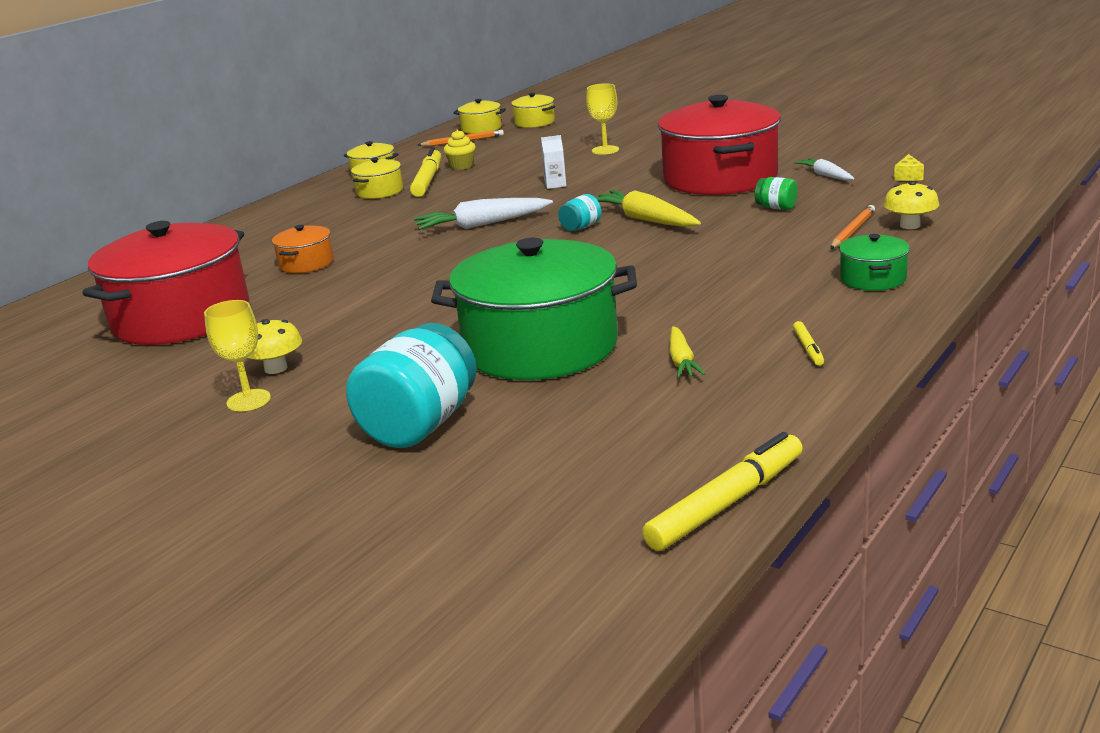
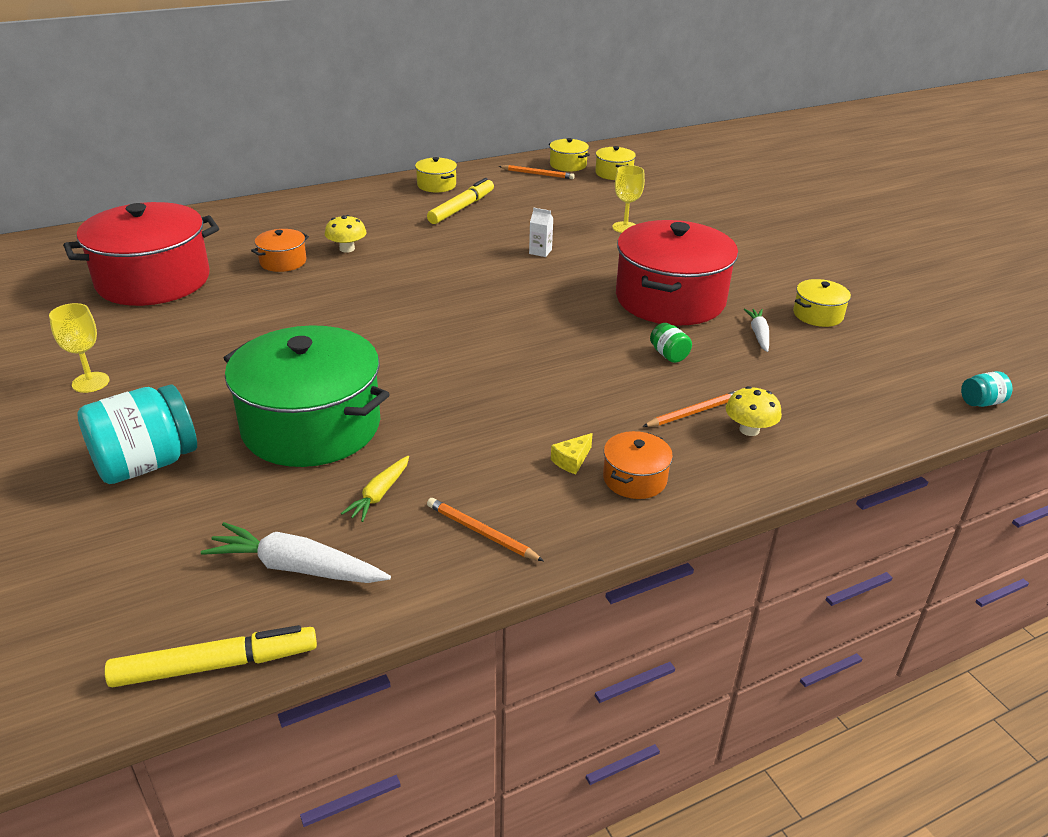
camera: 25 degrees right, 10 degrees up
(276, 368) = (141, 359): yellow mushroom -> yellow mushroom (347, 249)
(379, 191) = (417, 206): yellow pot -> yellow pot (817, 315)
(461, 166) = (503, 202): yellow cupcake -> none
(482, 225) = (437, 274): white carrot -> white carrot (296, 568)
(581, 227) = (498, 308): turquoise jar -> turquoise jar (981, 402)
(645, 220) = (553, 322): yellow carrot -> none
(808, 348) = (481, 532): yellow marker -> orange pencil
(873, 279) = (634, 479): green pot -> orange pot
(908, 176) = (828, 367): yellow cheese -> yellow cheese (572, 460)

